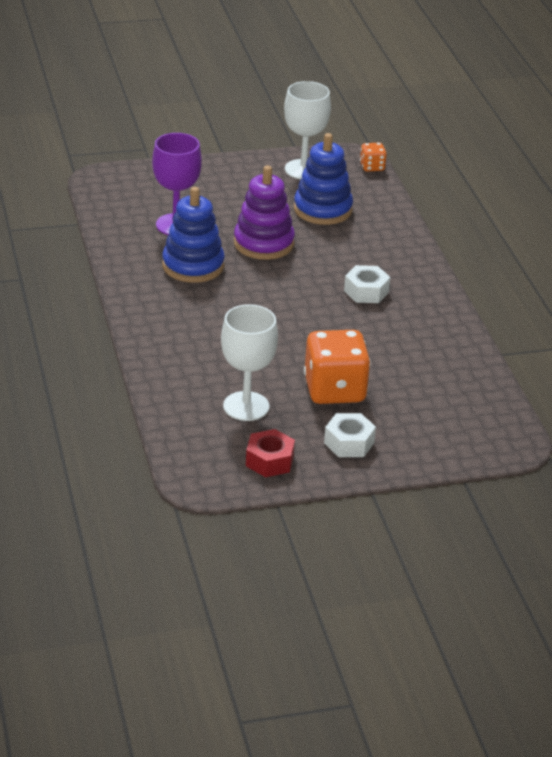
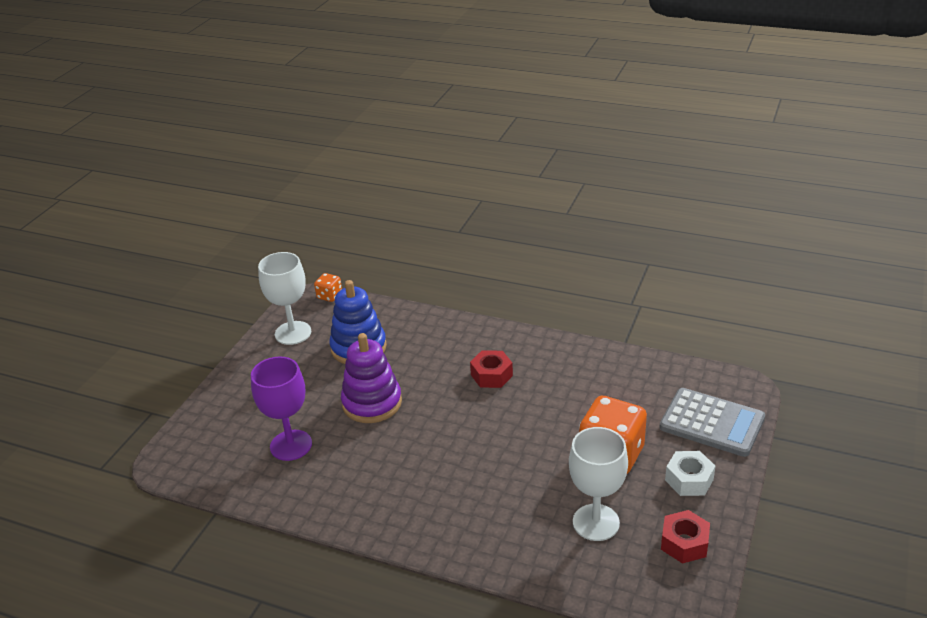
camera: 50 degrees left, 0 degrees up
(193, 266) = (362, 462): blue stacking toy -> none
(366, 291) = (491, 375): white nut -> red nut
(439, 436) = (712, 423): none -> grey calculator

